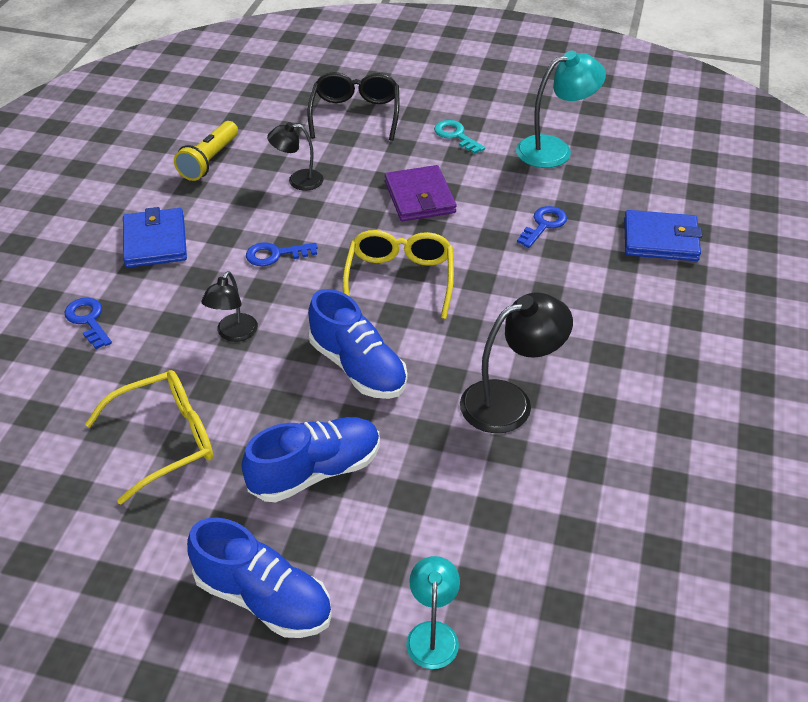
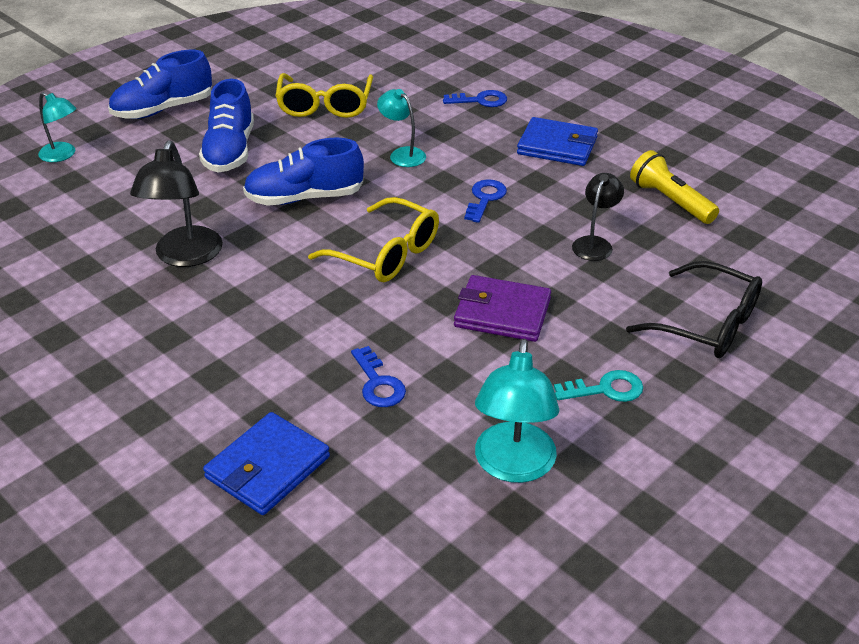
camera: 120 degrees right, 5 degrees down
(233, 334) = (402, 154): black lamp -> turquoise lamp

